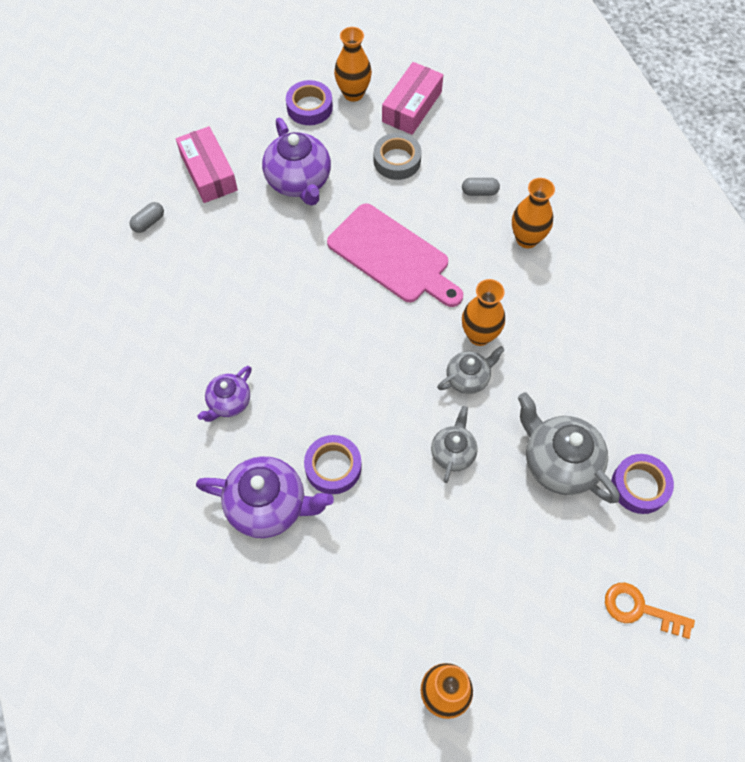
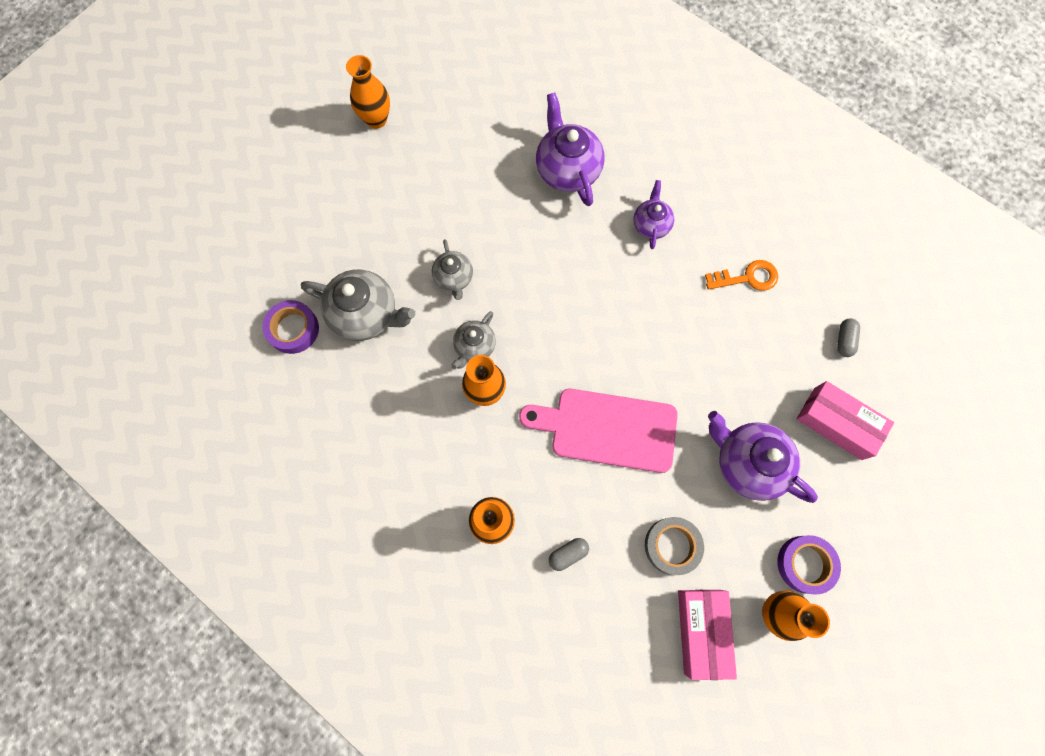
camera: 150 degrees right, 10 degrees up
(268, 505) = (567, 169): purple teapot -> purple teapot turned 90 degrees clockwise
(333, 467) = (539, 219): purple tape -> none
(640, 609) = (261, 238): orange key -> orange key (747, 278)

